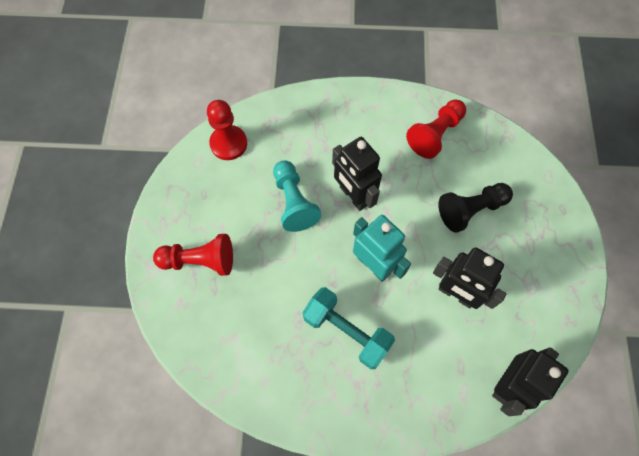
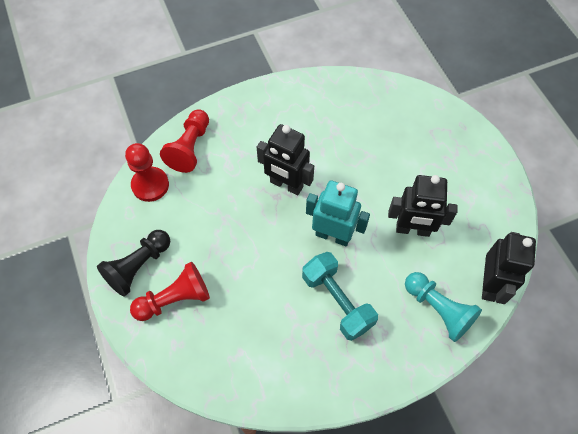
camera: 25 degrees left, 5 degrees down
(294, 202) = (236, 211): turquoise pawn -> turquoise pawn (438, 309)
(347, 331) = (337, 301): turquoise dumbbell -> turquoise dumbbell turned 45 degrees clockwise
(435, 134) = (330, 106): red pawn -> red pawn (190, 147)
(471, 210) = (390, 156): black pawn -> black pawn (138, 266)

